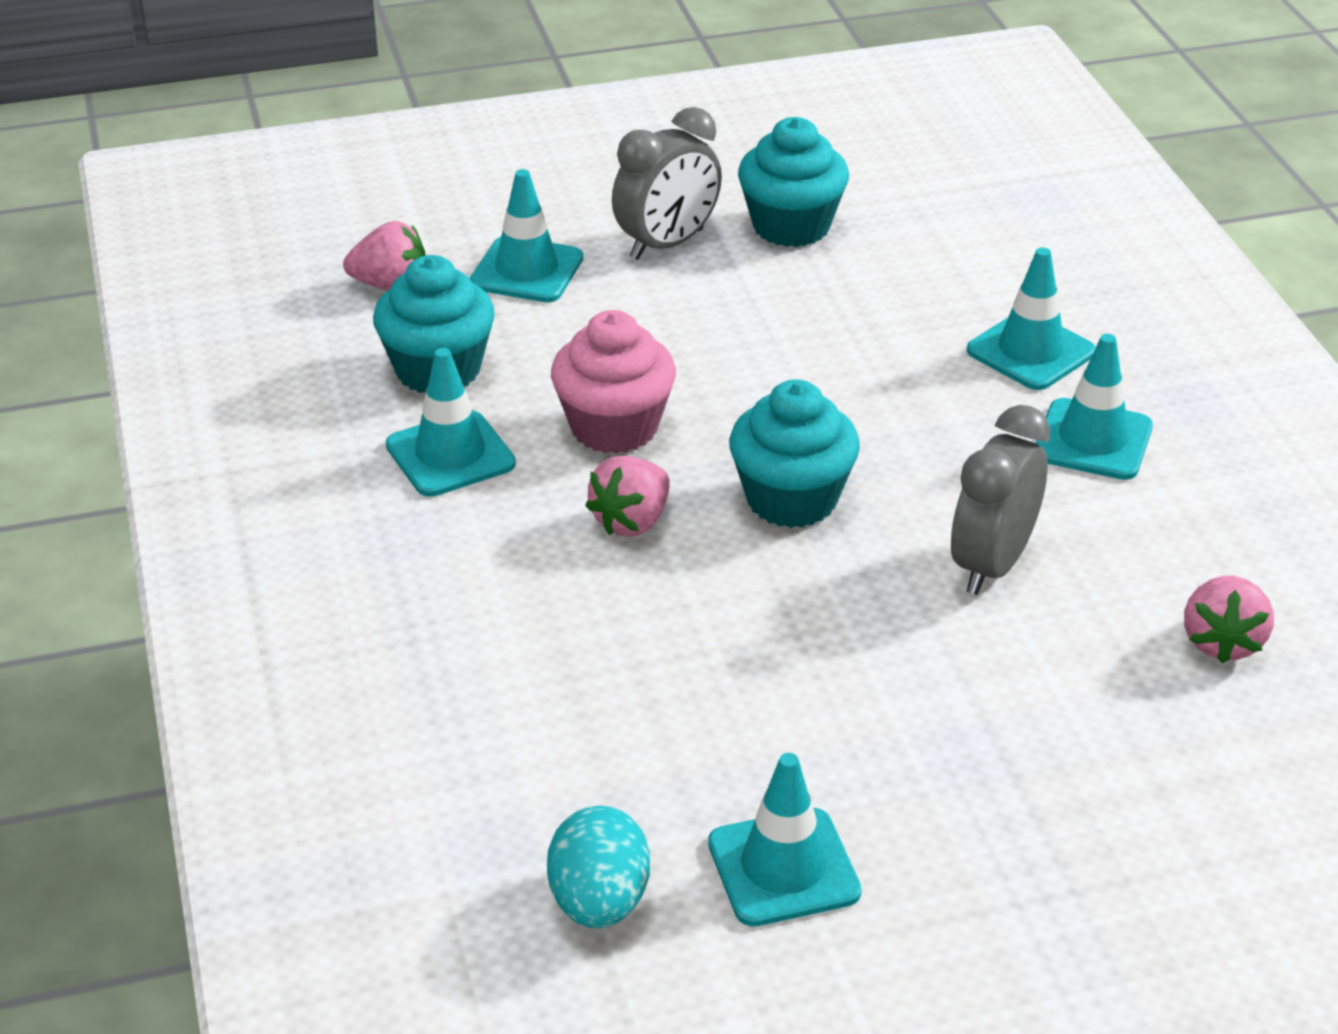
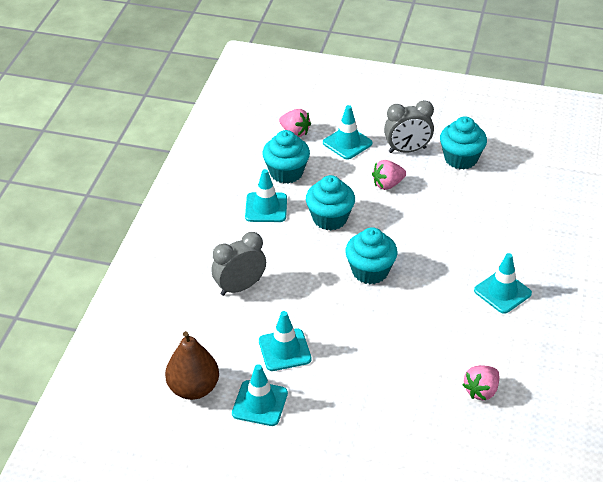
camera: 30 degrees right, 5 degrees up
(599, 902) = (193, 388): turquoise egg -> brown pear
(614, 427) = (330, 218): pink cupcake -> turquoise cupcake
(632, 521) = (308, 257): pink strawberry -> pink strawberry (387, 184)
(992, 565) = (421, 326): grey clock -> grey clock (240, 287)
(1030, 351) = (510, 246): turquoise traffic cone -> turquoise traffic cone (284, 350)

